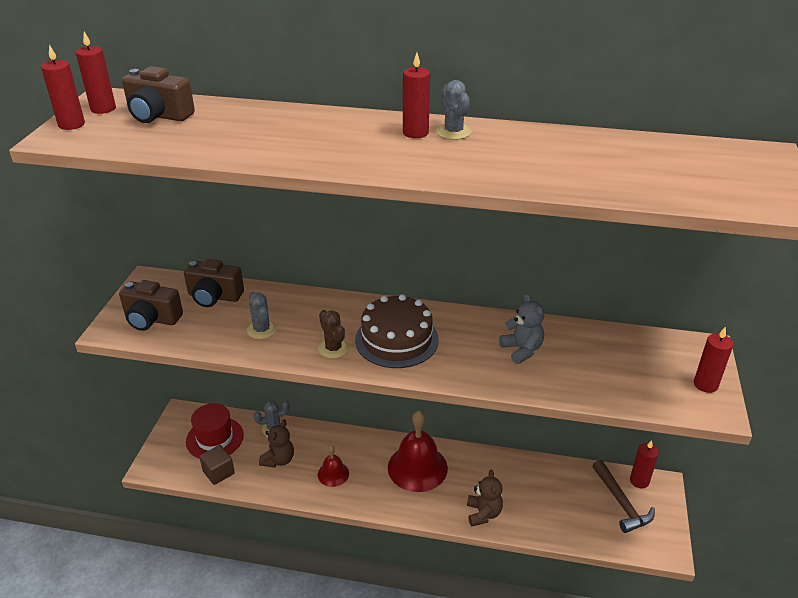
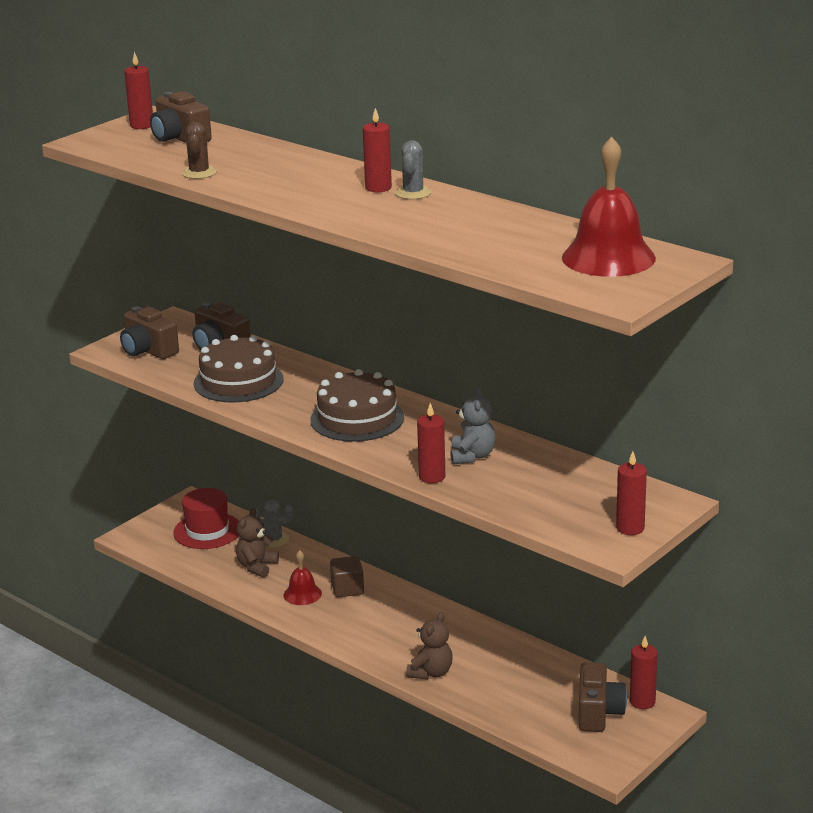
camera: 30 degrees right, 10 degrees down
(71, 124) = (105, 134): red candle -> red candle (432, 477)
(218, 472) = (189, 559): brown cube -> brown cube (347, 589)
(262, 330) = (238, 381): grey cactus -> brown cake
(279, 460) = (257, 567): brown teddy bear -> brown teddy bear turned 150 degrees clockwise
(333, 348) = (289, 411): brown cactus -> brown cactus (199, 173)
(417, 467) = (396, 615): red bell -> red bell (608, 257)
(621, 503) = (598, 712): brown hammer -> brown camera

